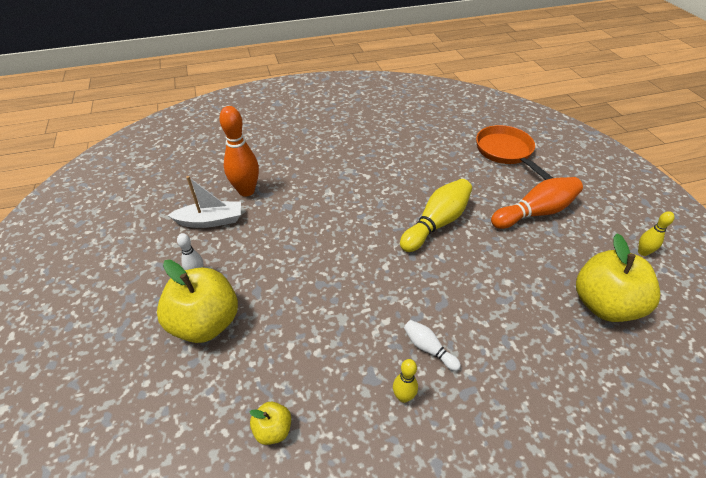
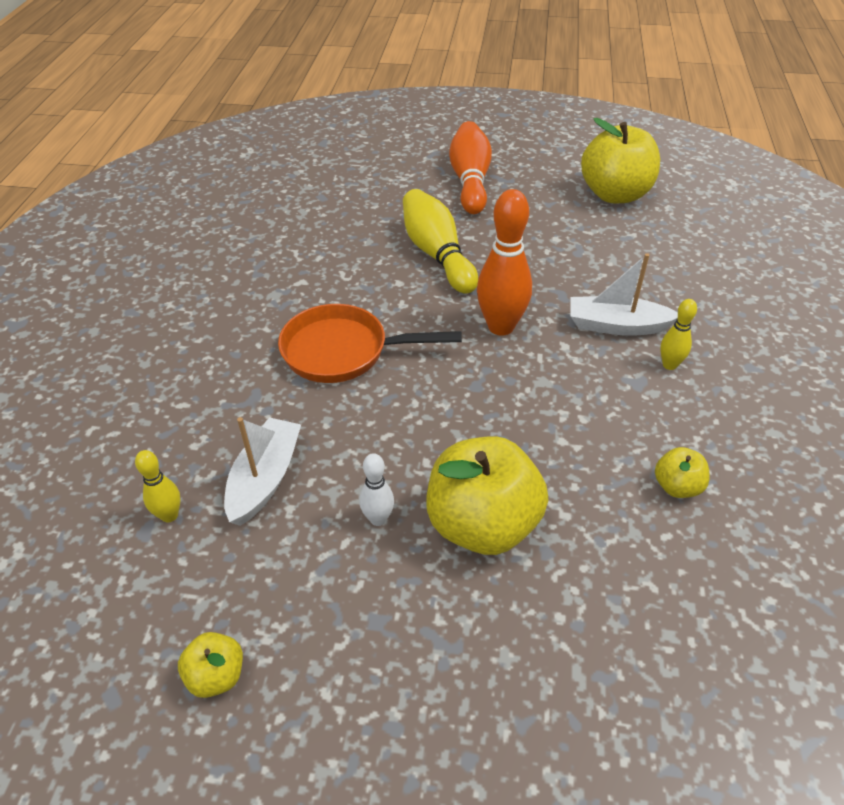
camera: 65 degrees left, 0 degrees up
(92, 251) = (216, 676): none -> yellow apple
(246, 191) = (226, 418): orange bowling pin -> orange bowling pin (501, 326)
(428, 348) = (617, 326): white bowling pin -> white boat
(506, 152) = (357, 159): orange pan -> orange pan (343, 351)
(642, 252) = (565, 146): yellow bowling pin -> yellow bowling pin (169, 515)

